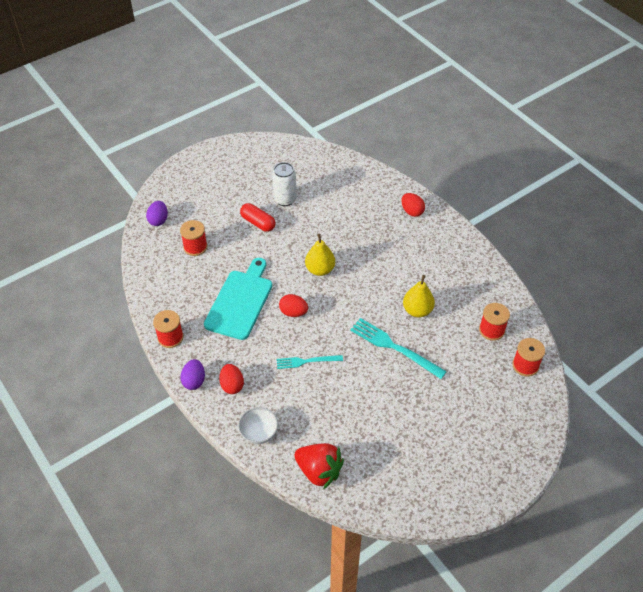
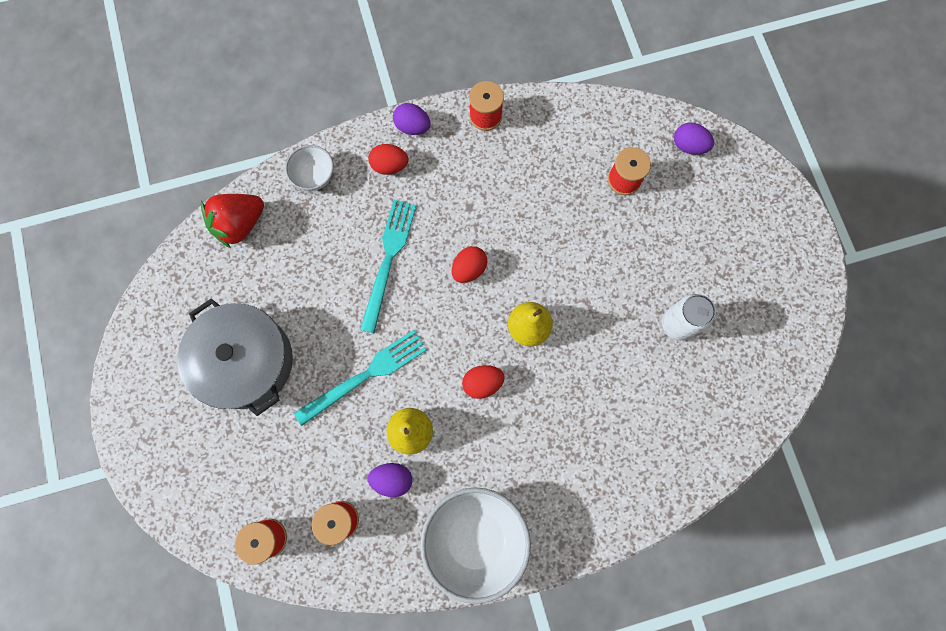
camera: 110 degrees right, 25 degrees up
(240, 302) = (510, 210): turquoise cutting board -> none
(258, 223) = (642, 272): red capsule -> none
(306, 361) = (388, 260): turquoise fork -> turquoise fork, size x1.61
(412, 211) = (594, 505): red egg -> red egg (482, 383)
(421, 424) = (246, 361): none -> grey pot
(451, 311) = (392, 479): none -> purple egg
(462, 259) = (475, 538): none -> white bowl

